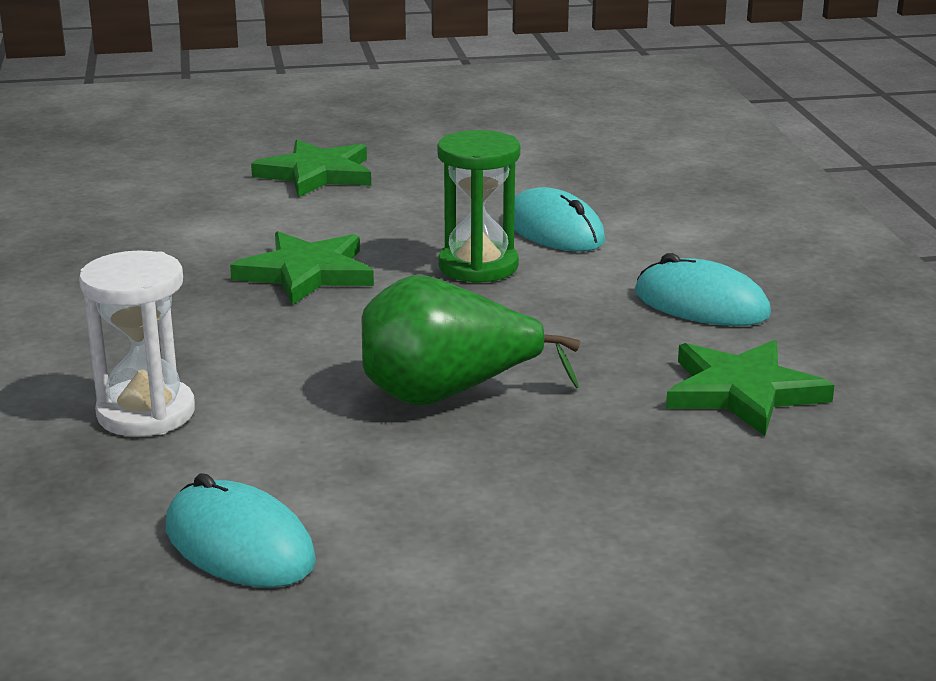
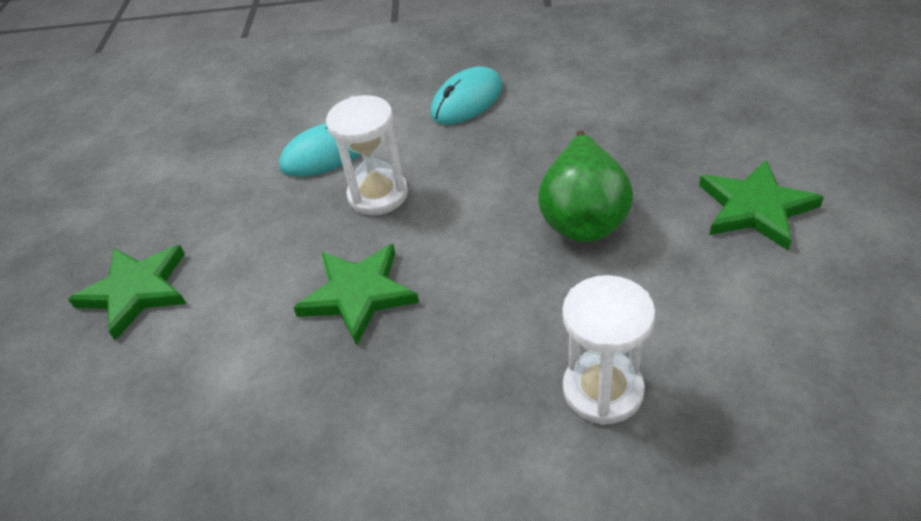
camera: 75 degrees left, 20 degrees up
(239, 544) = (791, 321): turquoise mouse -> none
(478, 266) = (378, 195): green hourglass -> white hourglass
(742, 392) = (586, 97): green star -> green star (755, 208)

